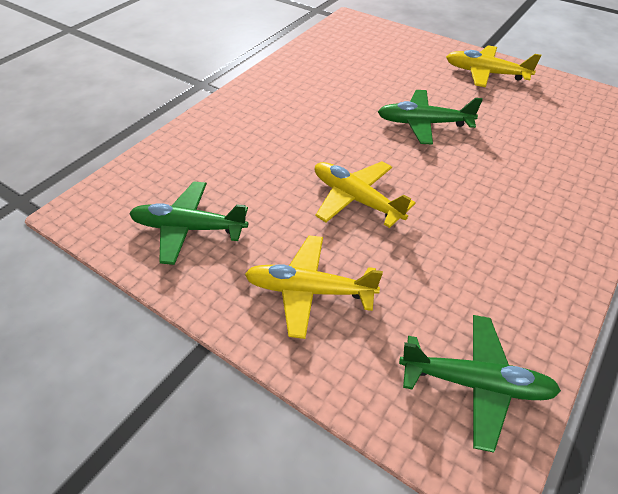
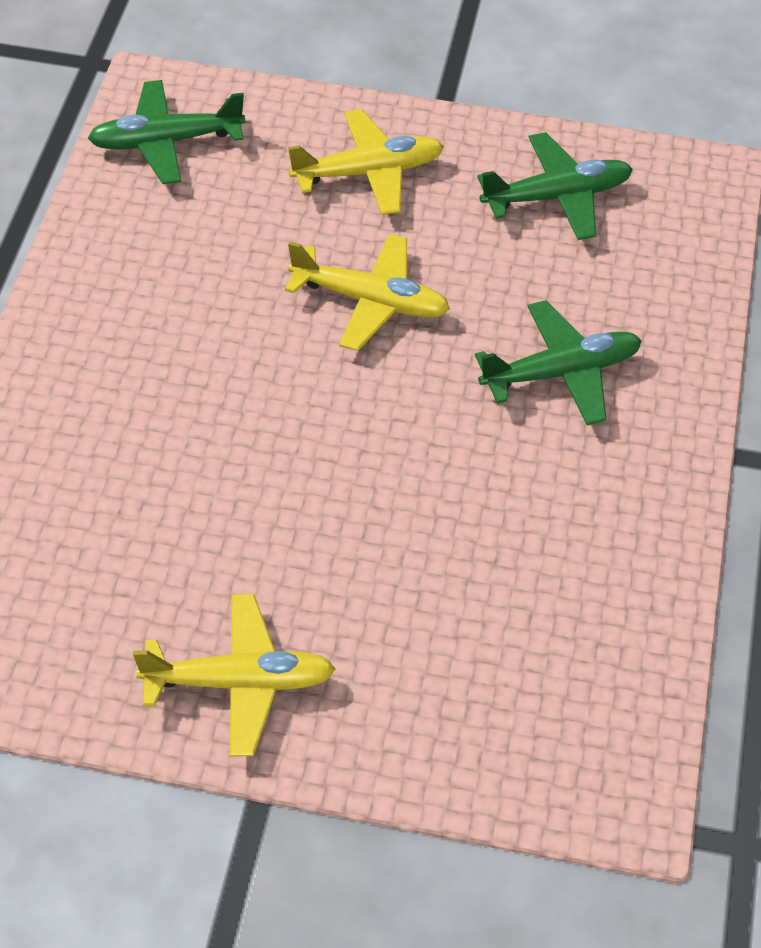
camera: 155 degrees right, 5 degrees up
(423, 123) = (324, 483): green plane -> green plane (561, 372)

